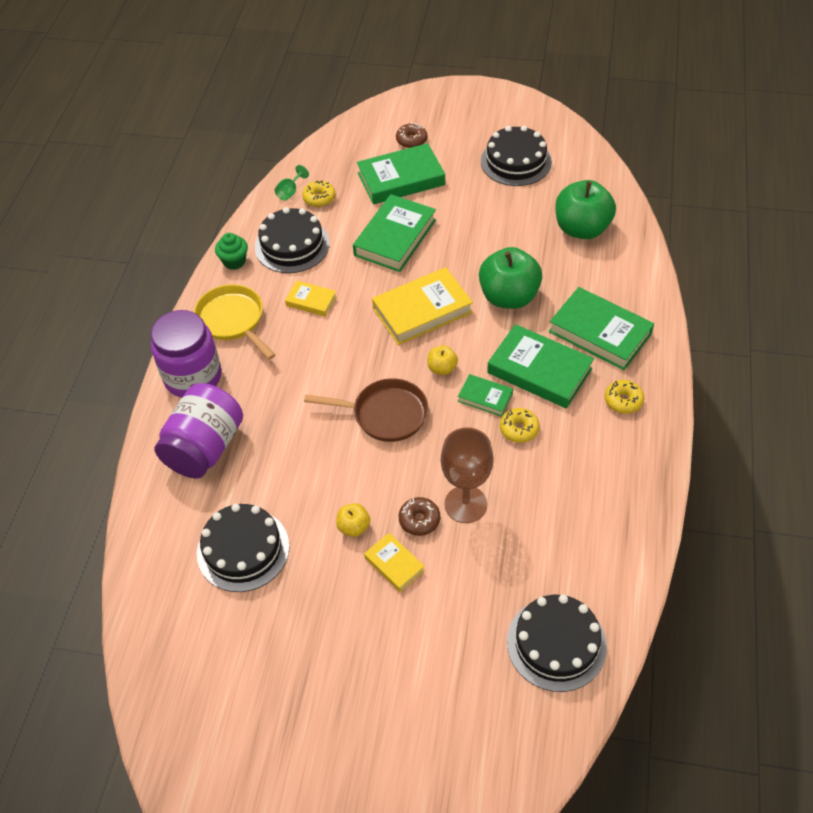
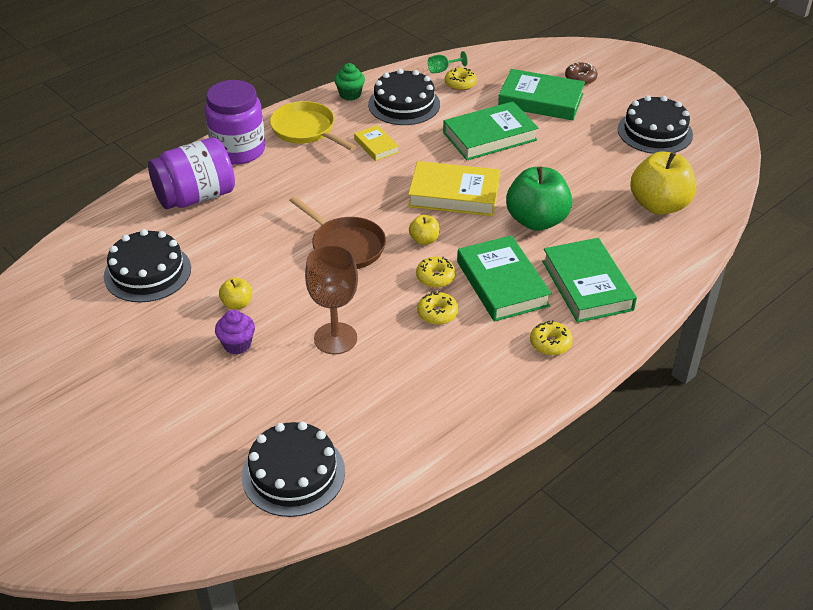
camera: 35 degrees right, 10 degrees down
(233, 320) = (306, 130): yellow pan -> yellow pan turned 45 degrees counterclockwise
(394, 564) = (237, 344): yellow book -> purple cupcake
(419, 520) = (289, 328): brown donut -> none
(485, 397) = (435, 277): green book -> yellow donut
(581, 229) = (659, 205): green apple -> yellow apple

